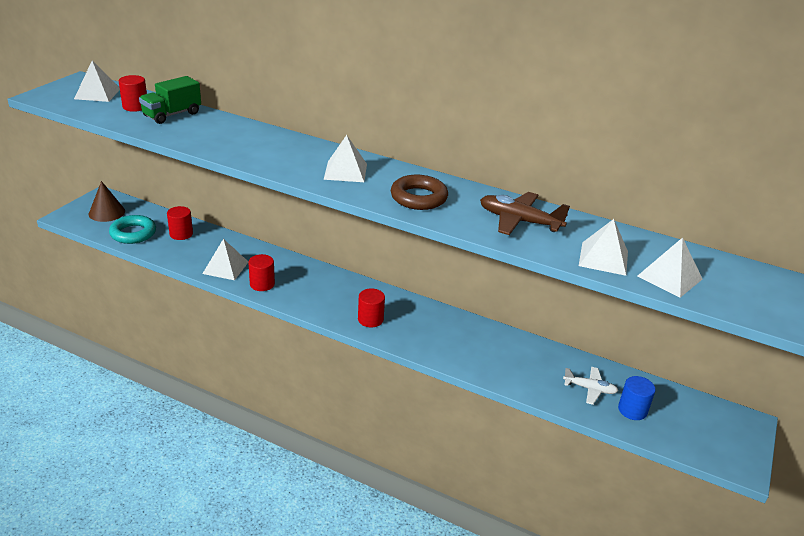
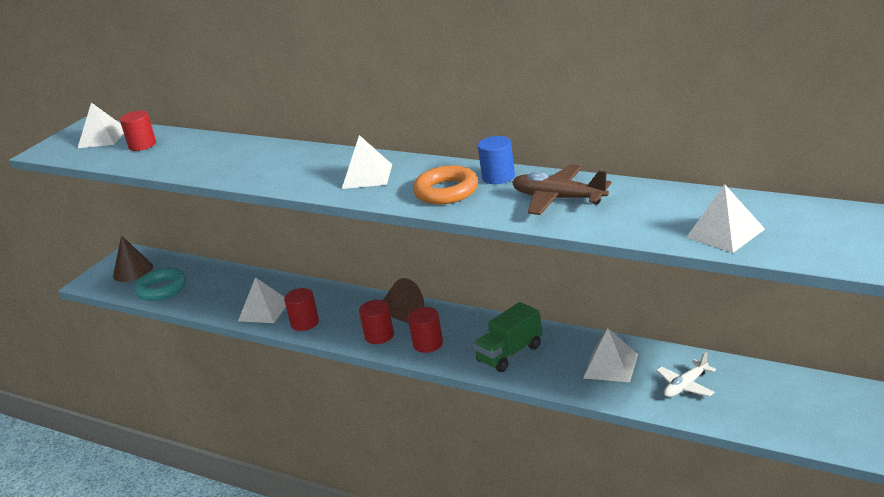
camera: 10 degrees right, 5 degrees down
(172, 115) = (181, 147): green truck -> green truck (510, 354)
(181, 234) = (215, 282): red cylinder -> red cylinder (379, 336)
(347, 290) = (403, 316): none -> brown cone
(418, 197) = (446, 191): brown ring -> orange ring
(589, 389) = (686, 386): white plane -> white plane turned 120 degrees clockwise
(603, 258) = (650, 224): white pyramid -> white pyramid (610, 366)
(632, 410) = (736, 402): blue cylinder -> blue cylinder (498, 177)

